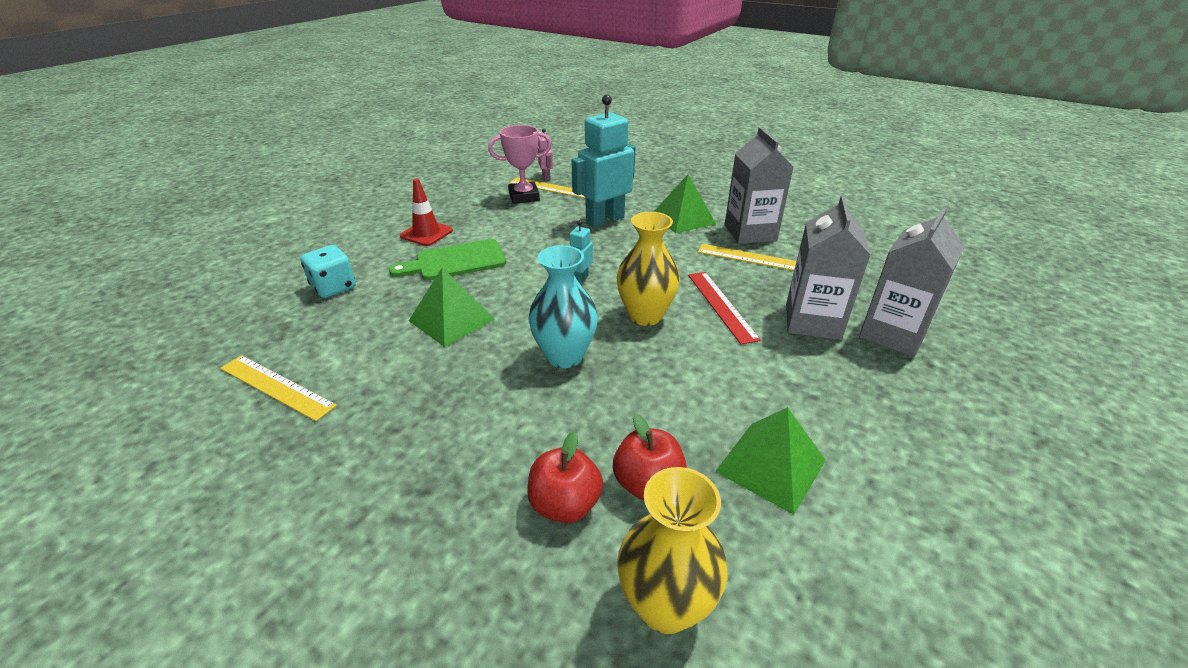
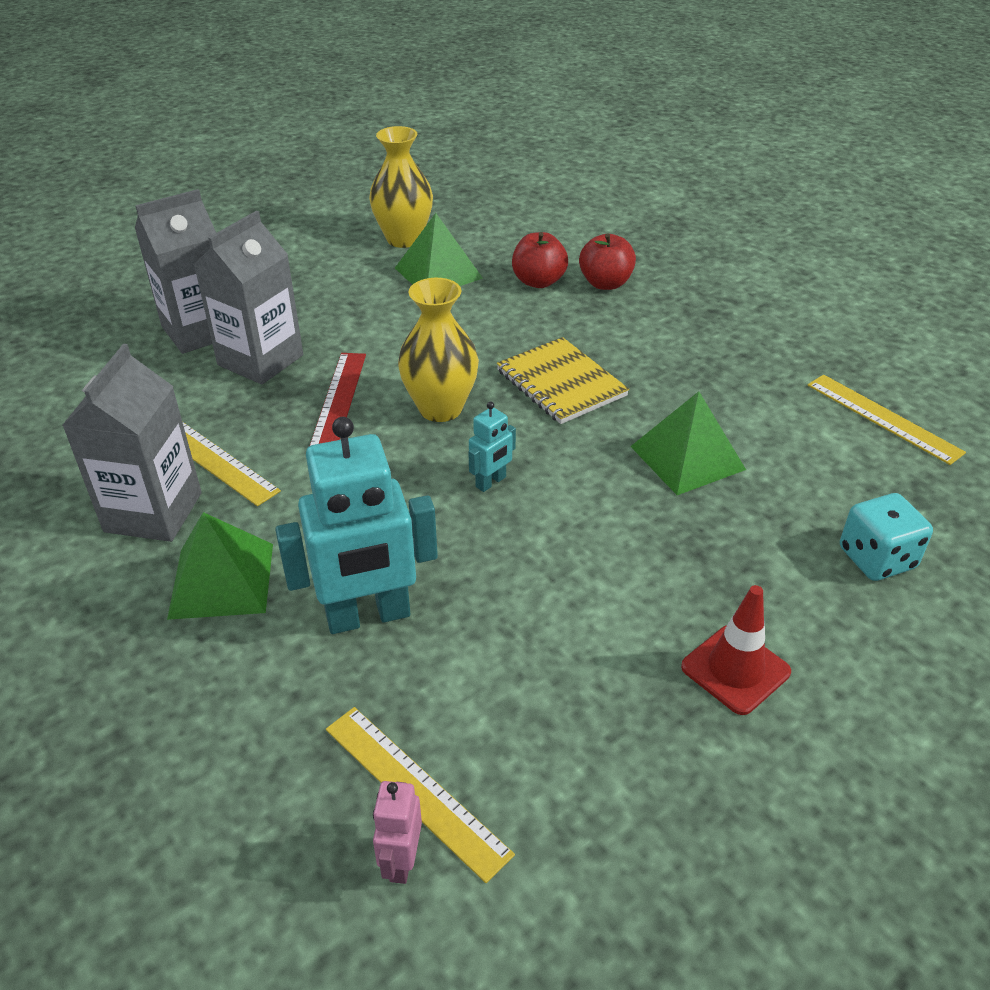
camera: 160 degrees left, 5 degrees up
(455, 261) = (678, 570): green cutting board -> none
(524, 197) = (497, 764): pink trophy -> none
(564, 356) = (561, 383): turquoise vase -> yellow notebook
(665, 605) = (562, 236): yellow vase -> yellow vase (404, 239)

